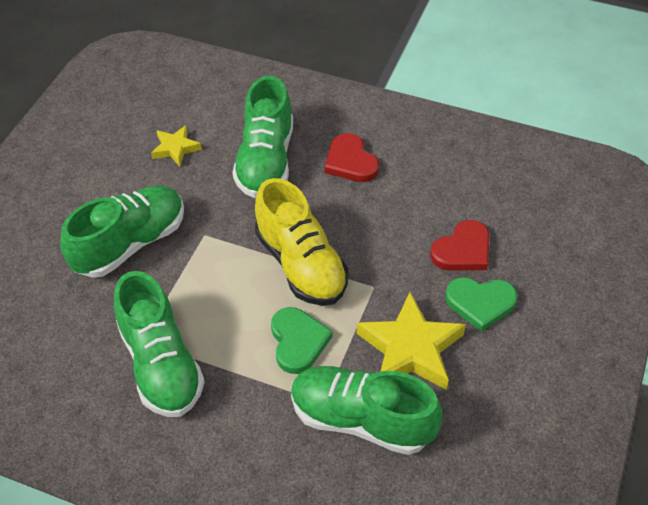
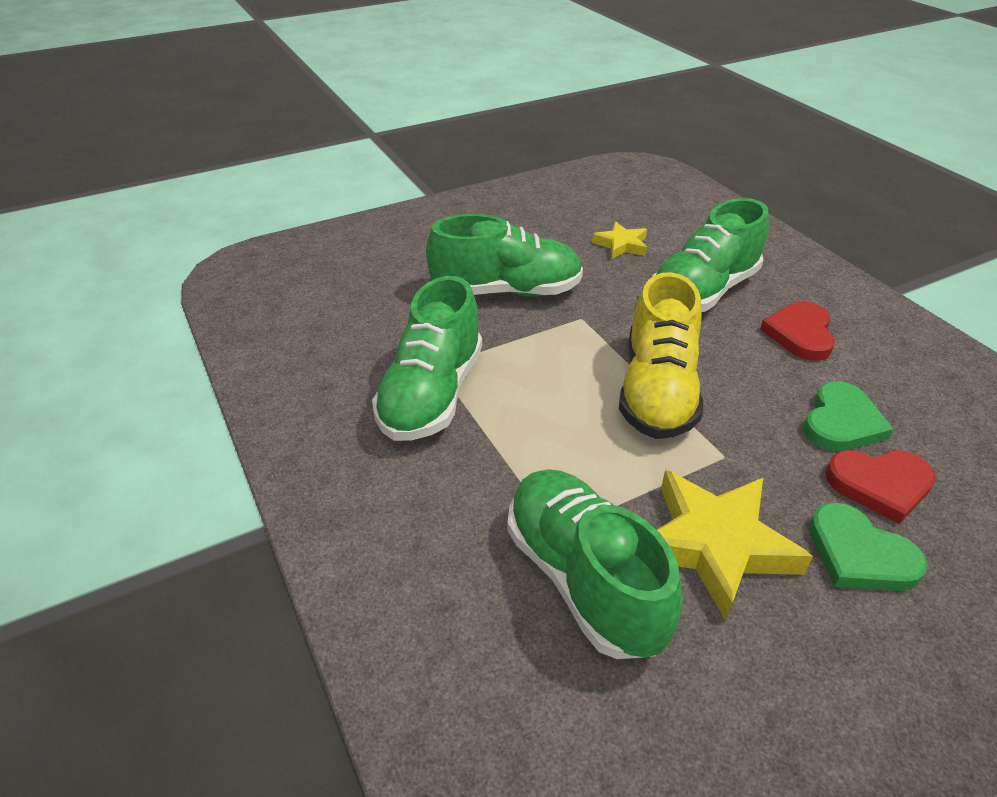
camera: 40 degrees right, 10 degrees down
(298, 342) = (586, 456): green heart -> green heart (841, 422)

